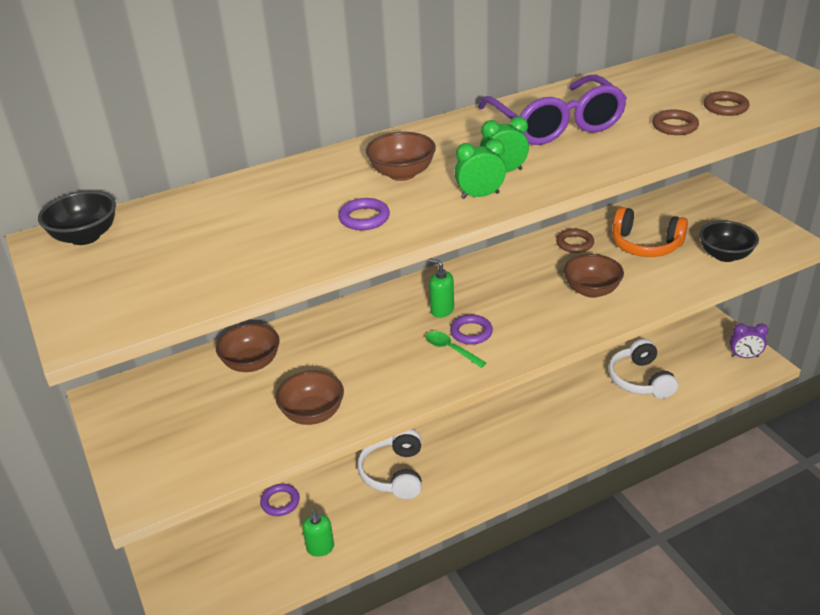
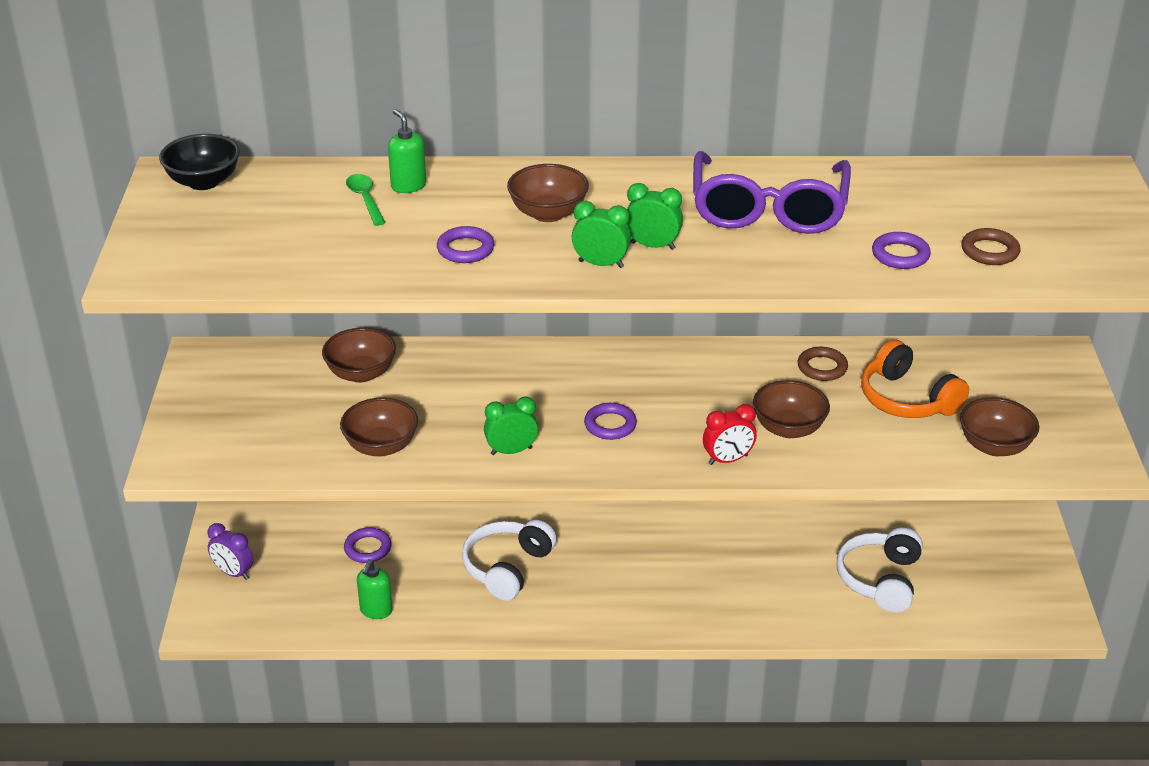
camera: 25 degrees right, 0 degrees up
(416, 378) = (511, 451): none -> green clock
(442, 310) = (600, 389): green soap dispenser -> green soap dispenser (408, 186)
(450, 349) = (572, 435): green spoon -> green spoon (365, 199)
(572, 326) = (728, 460): none -> red clock
(674, 126) = (900, 255): brown ring -> purple ring
(725, 255) = (994, 446): black bowl -> brown bowl
(744, 356) = (1045, 604): purple clock -> purple clock (233, 573)

